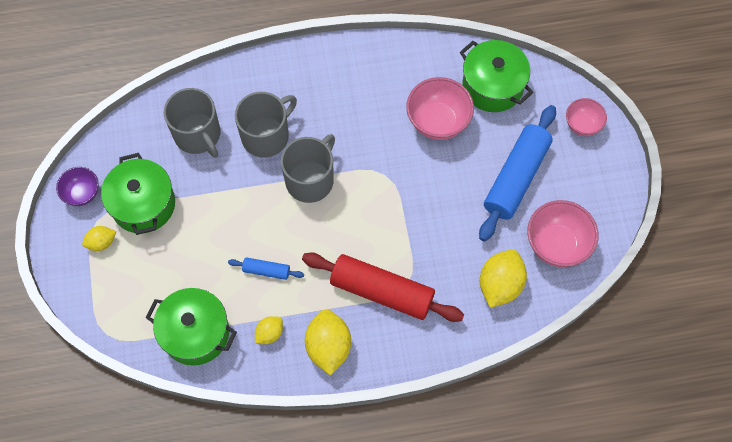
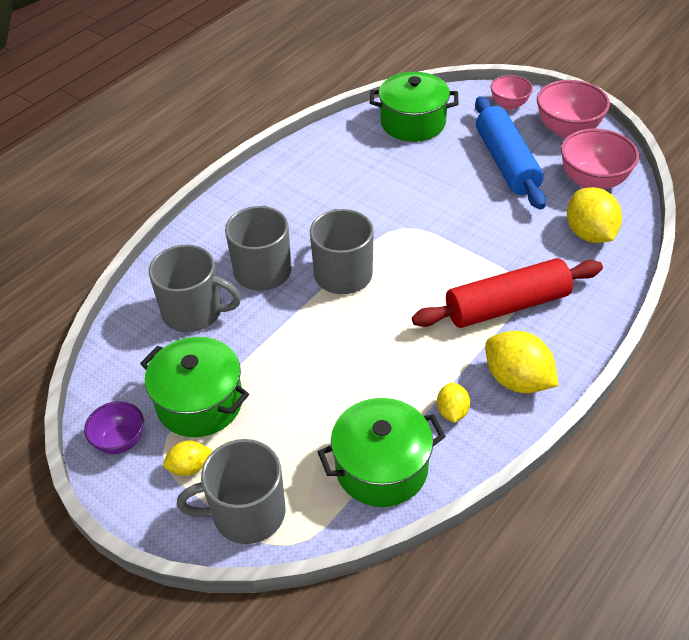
camera: 40 degrees left, 20 degrees down
(101, 242) = (189, 467): yellow lemon -> yellow lemon turned 45 degrees clockwise
(103, 297) = (246, 513): none -> grey mug
(266, 270) = (387, 366): blue rolling pin -> none
(438, 122) = (400, 168): pink bowl -> pink bowl (567, 130)

